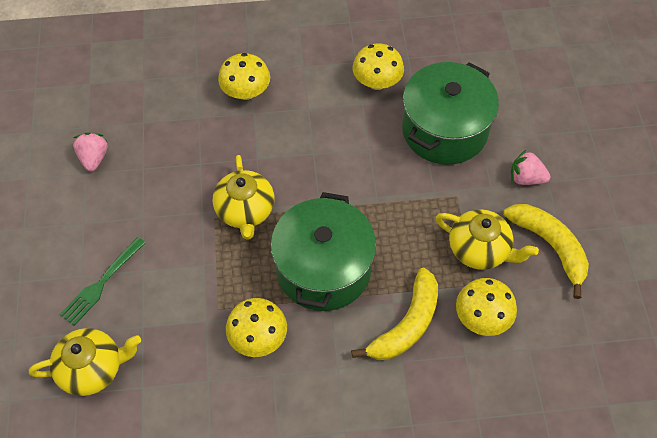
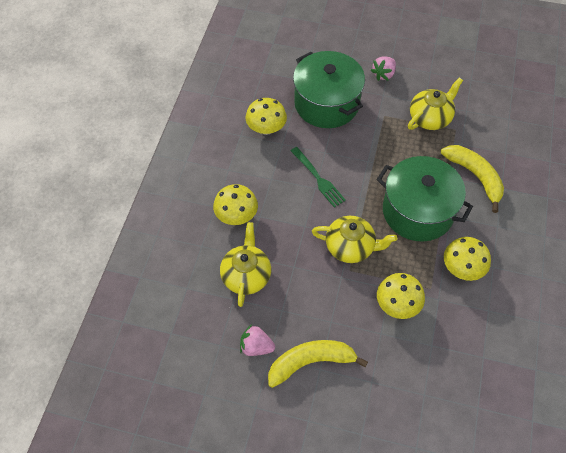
camera: 70 degrees left, 0 degrees up
(92, 368) = (459, 390): yellow teapot -> yellow teapot (246, 275)
(102, 283) = (383, 367): green fork -> green fork (318, 178)
(482, 318) = (481, 134): yellow mushroom -> yellow mushroom (397, 304)
(550, 246) = (439, 81): yellow banana -> yellow banana (311, 362)

